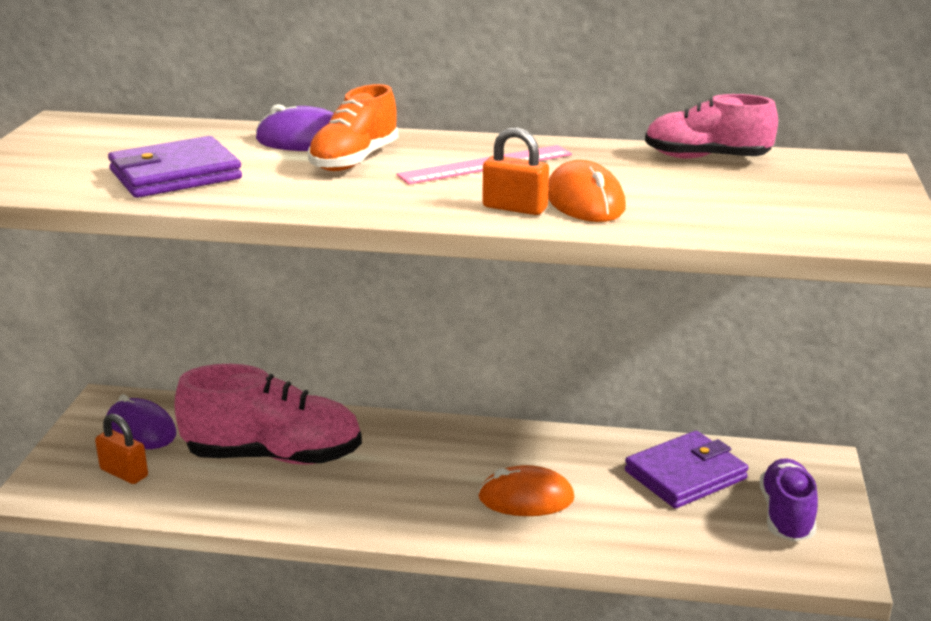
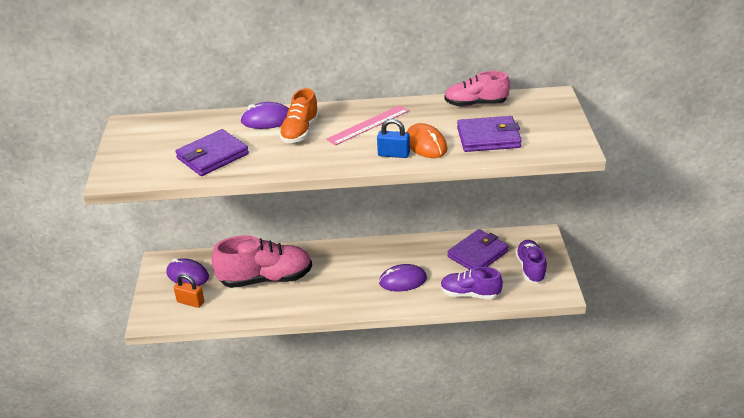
camera: 10 degrees left, 10 degrees up
(515, 208) = (393, 154): orange padlock -> blue padlock
(526, 498) = (402, 280): orange mouse -> purple mouse
(651, 542) = (470, 294): none -> purple shoe
(715, 205) = (488, 138): none -> purple wallet

